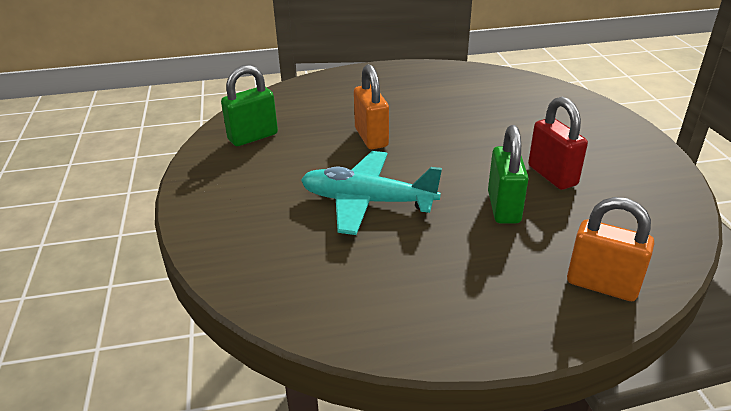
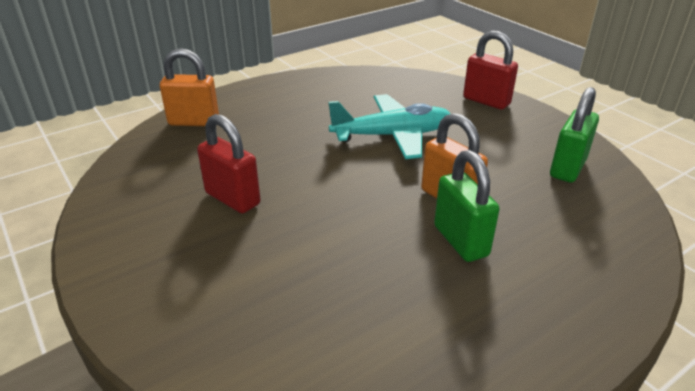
camera: 155 degrees right, 0 degrees up
(217, 220) = (486, 101): none -> red padlock
(503, 207) = (275, 156): green padlock -> green padlock (460, 241)

